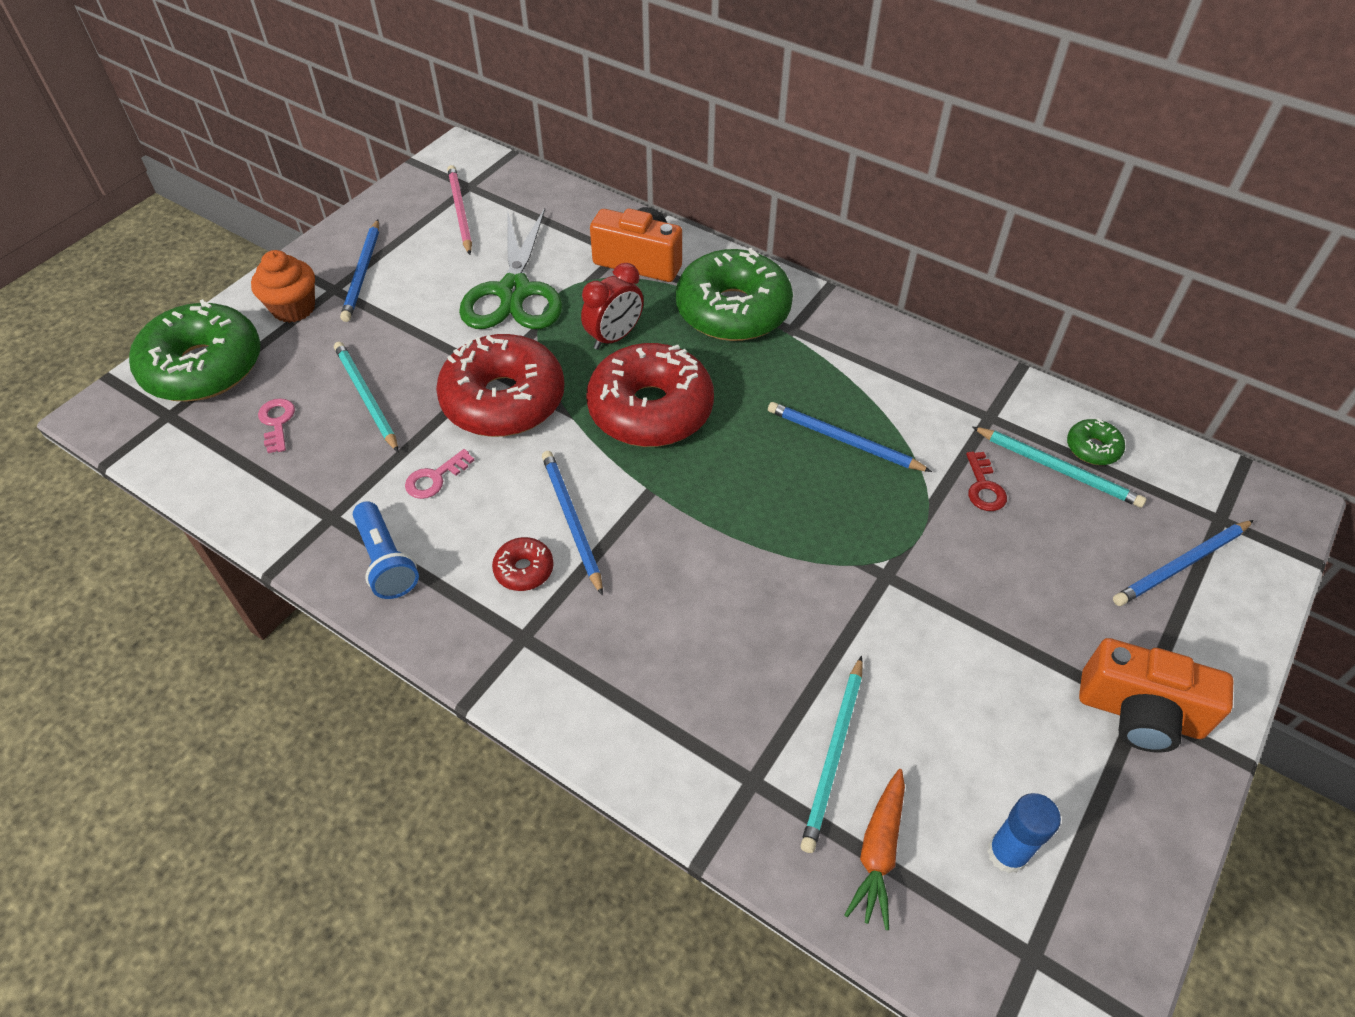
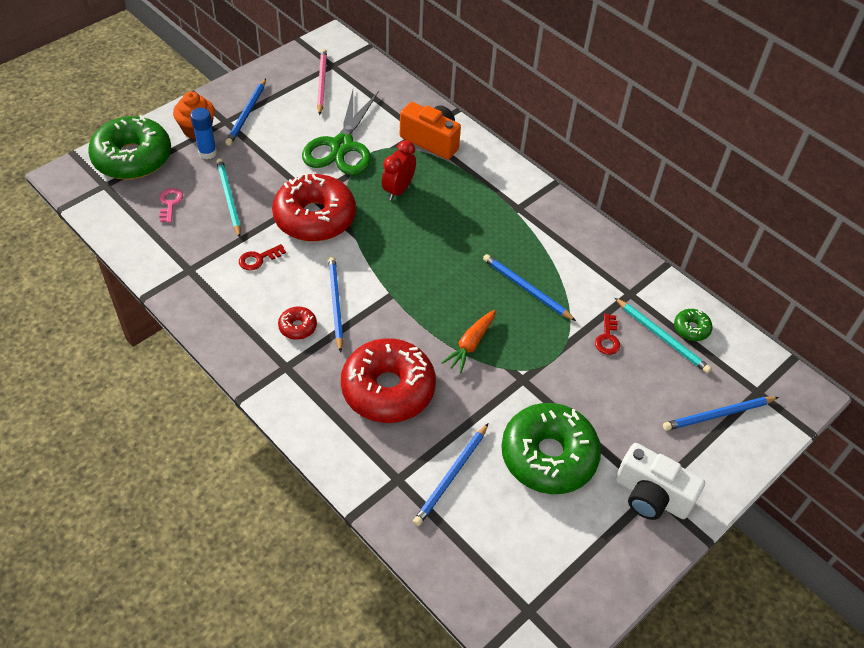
camera: 10 degrees right, 0 degrees up
(386, 561) = (216, 304): blue flashlight -> none
(435, 478) = (258, 259): pink key -> red key
(614, 337) = (398, 190): red clock -> red clock turned 150 degrees clockwise
(650, 409) = (407, 243): red donut -> red donut (388, 389)
(733, 310) = (483, 187): green donut -> green donut (548, 456)
(833, 755) = (451, 476): turquoise pencil -> blue pencil
(878, 852) = (458, 535): orange carrot -> orange carrot (470, 345)
(1007, 853) = (535, 554): blue glue stick -> blue glue stick (207, 153)
(1139, 713) = (651, 496): orange camera -> white camera

